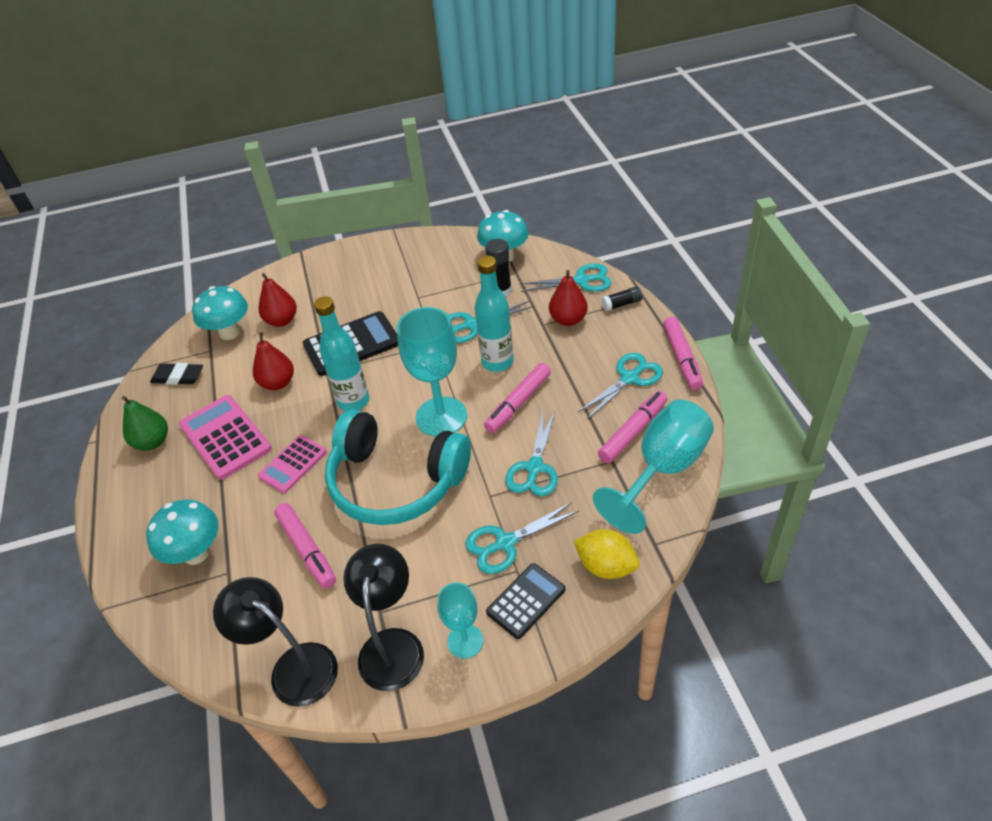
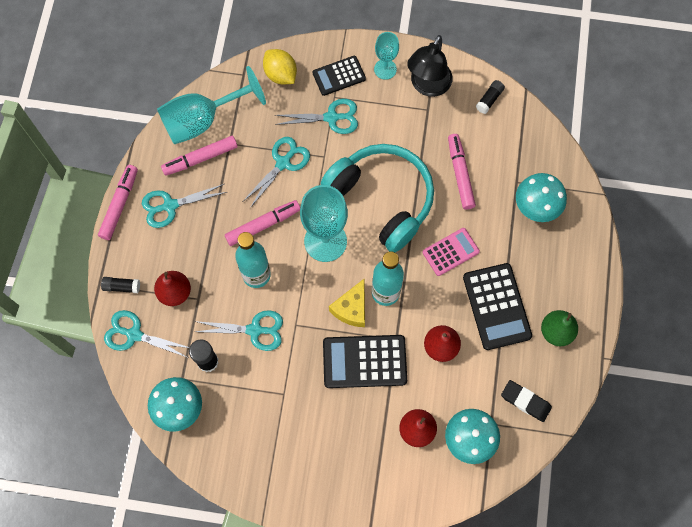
camera: 160 degrees left, 25 degrees up
(225, 437) = (497, 306): pink calculator -> black calculator
(293, 667) = (489, 99): black lamp -> black glue stick
(384, 375) = (351, 308): none -> yellow cheese

